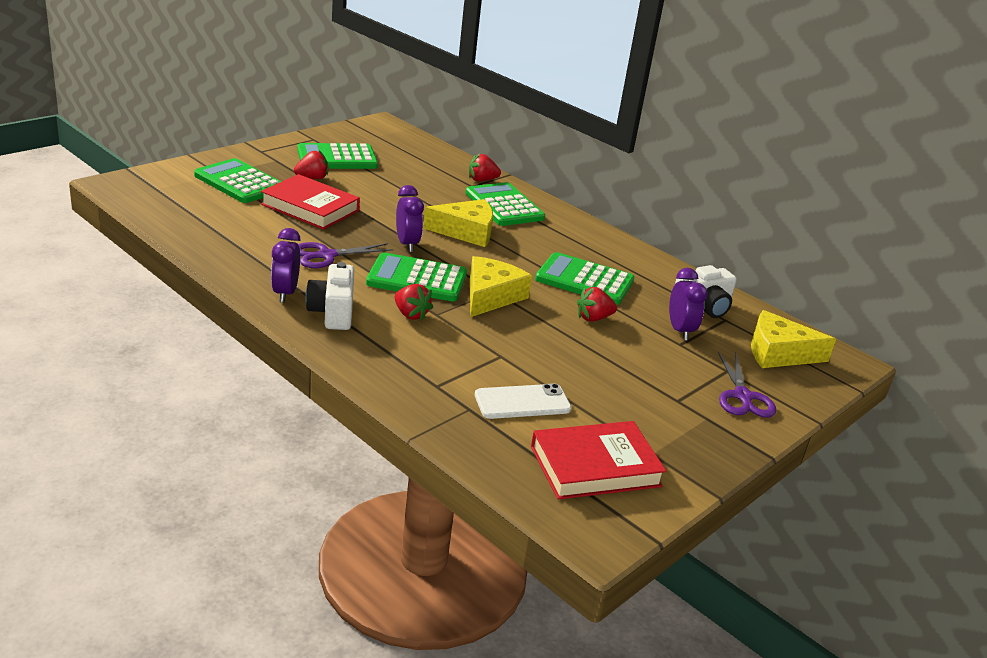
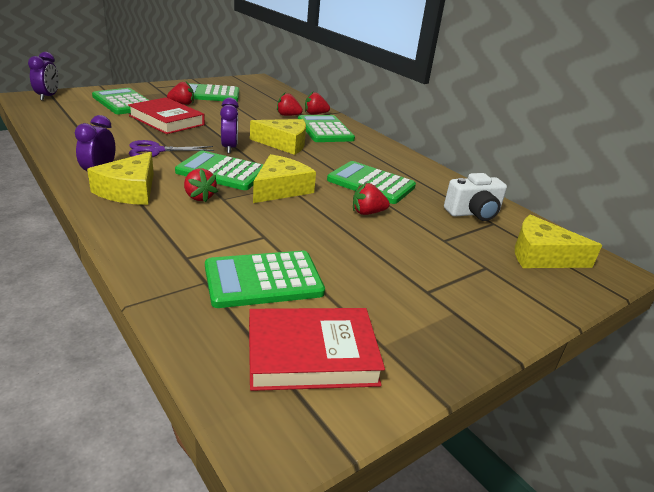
camera: 10 degrees right, 0 degrees up
(332, 313) = (129, 190): white camera -> yellow cheese
(450, 186) = (288, 115): none -> red strawberry
(522, 402) = (263, 280): white phone -> green calculator
(680, 330) = (447, 229): purple clock -> purple clock (48, 97)
(742, 397) = (497, 294): purple scissors -> none

